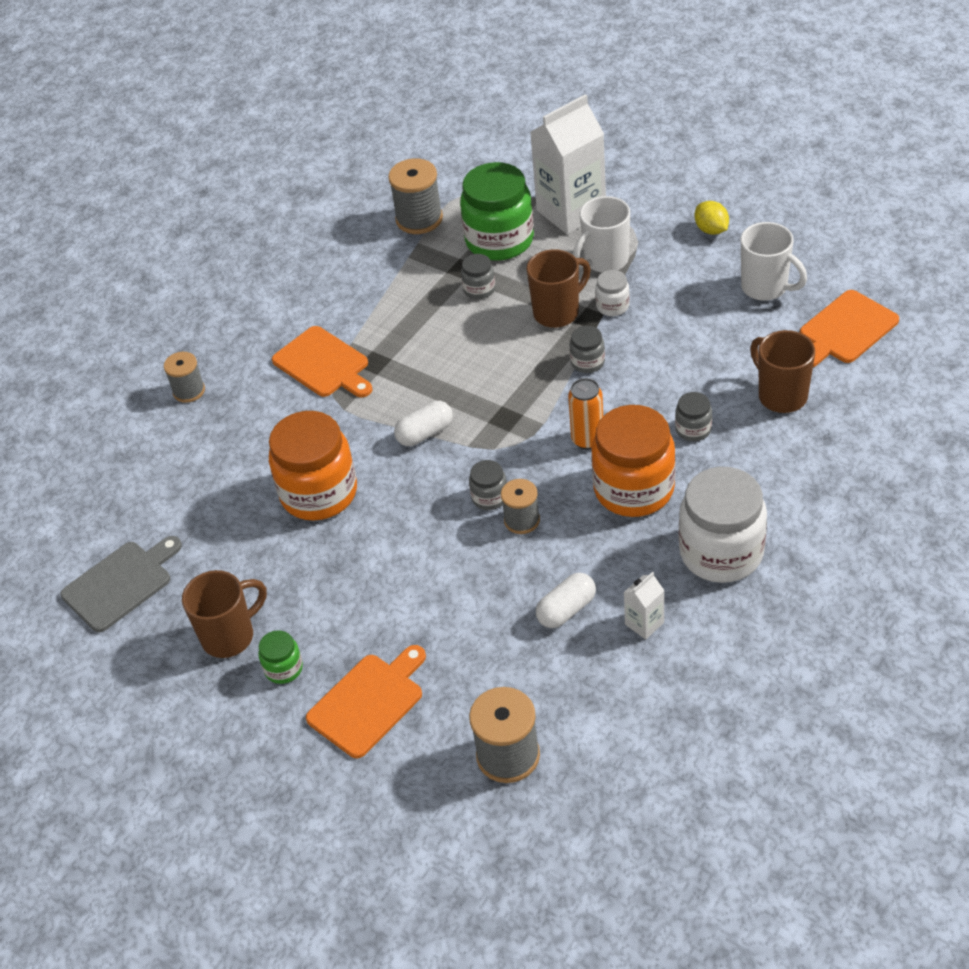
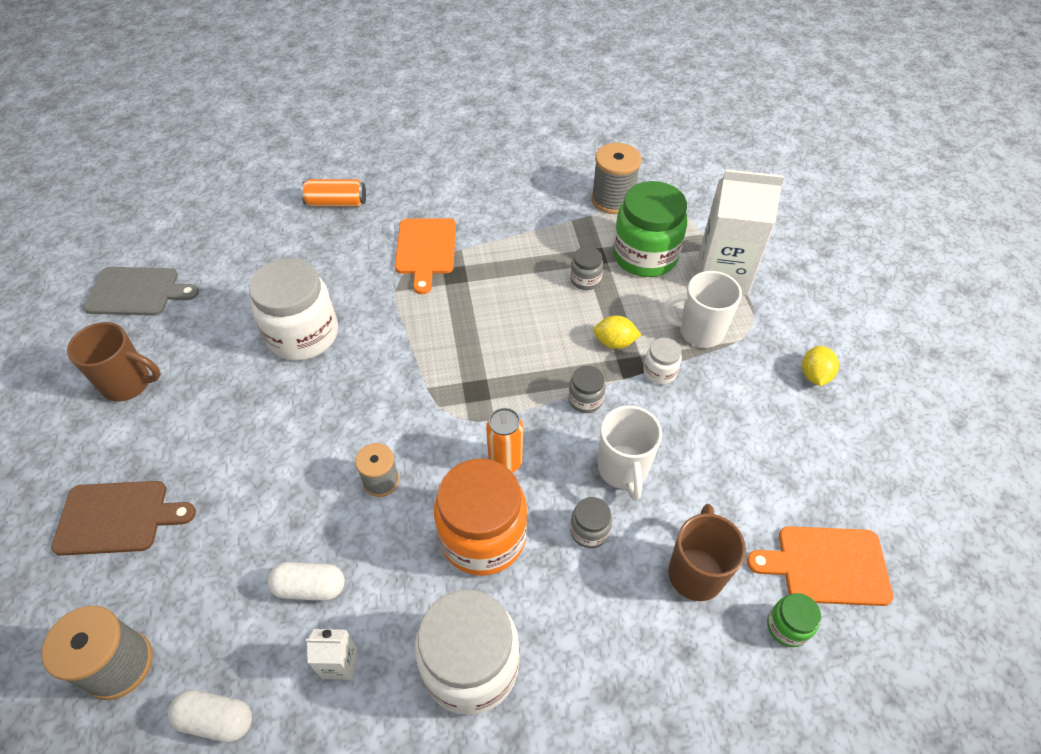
camera: 40 degrees right, 5 degrees up
(189, 391) = (336, 203): grey spool -> orange can
(283, 668) = (118, 438): green jar -> green jar (787, 626)
(319, 493) = (303, 335): orange jar -> white jar
(368, 702) = (118, 517): orange cutting board -> brown cutting board
(425, 433) = (415, 353): white capsule -> white capsule (216, 719)
(489, 497) = (386, 441): grey jar -> none
(557, 312) = (614, 342): brown mug -> yellow lemon
(766, 288) = (801, 463): white mug -> white mug (623, 470)

